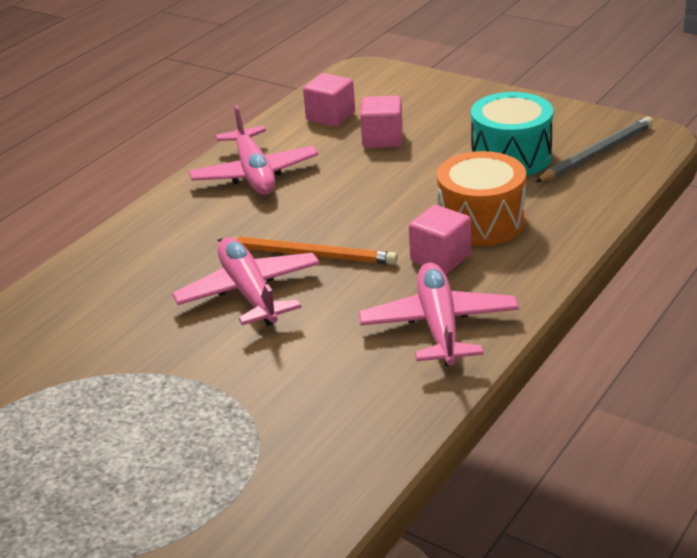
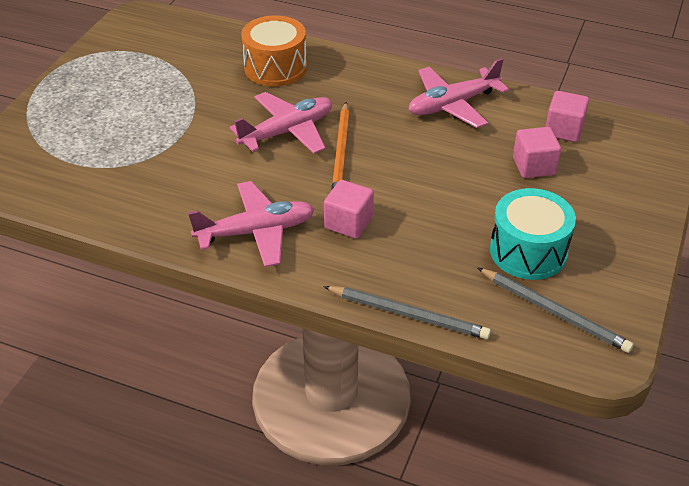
camera: 75 degrees right, 10 degrees up
(481, 222) = (408, 241): orange drum -> orange drum (275, 68)
(592, 231) = (408, 314): none -> grey pencil

